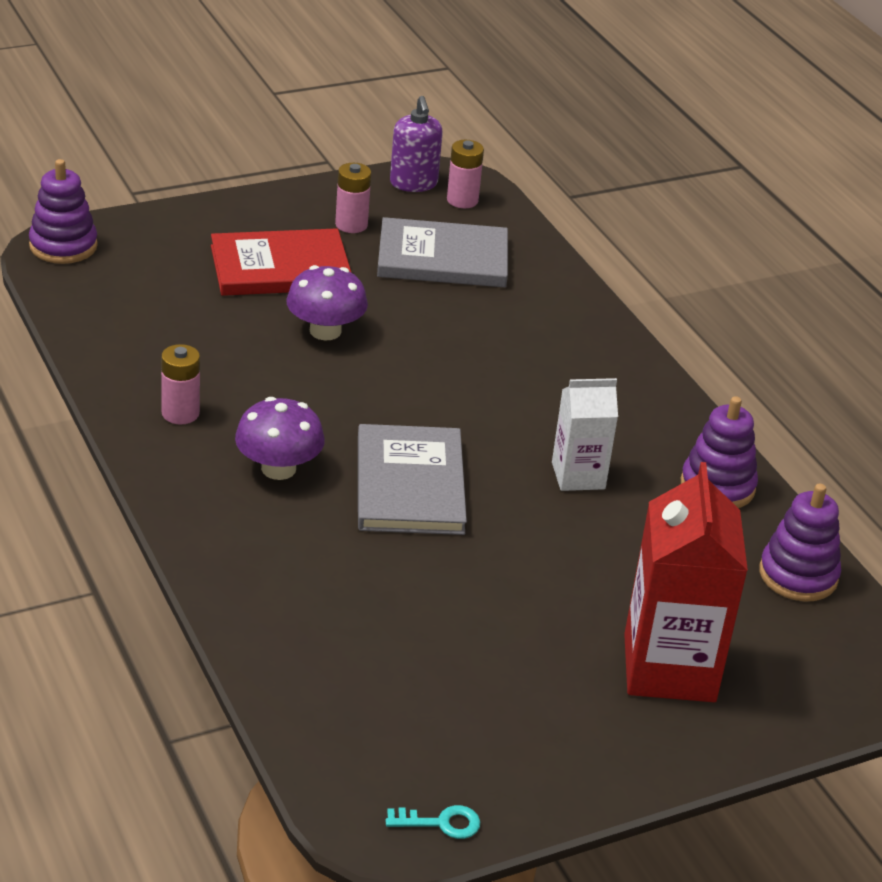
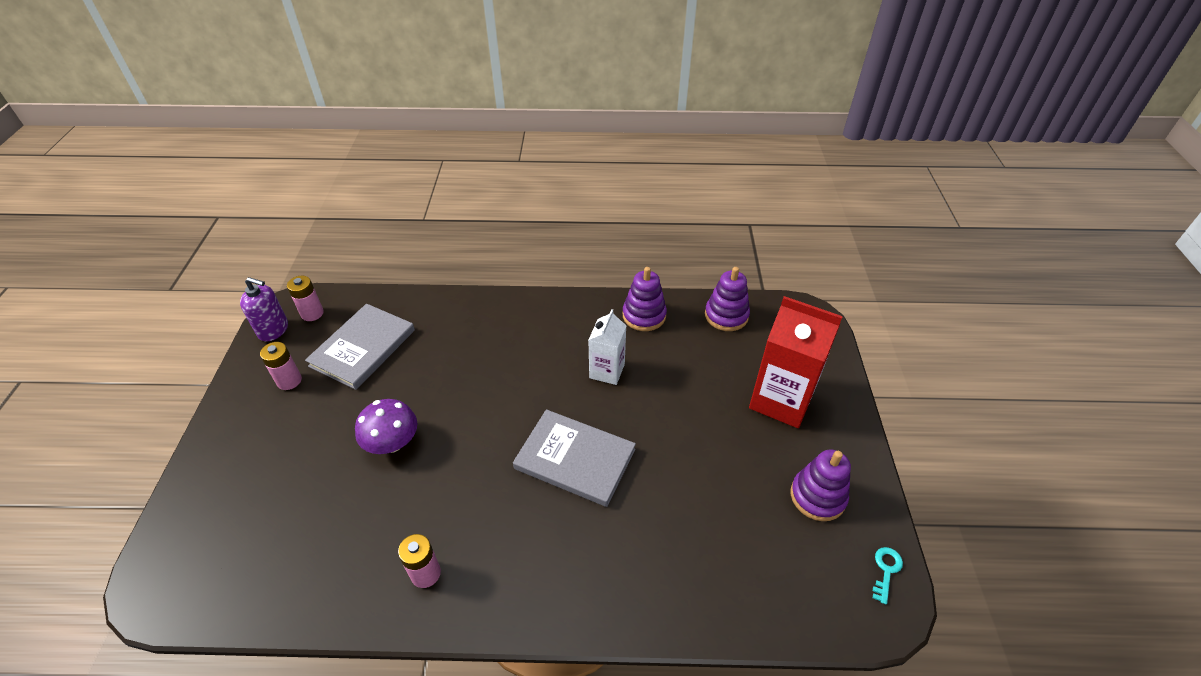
camera: 60 degrees left, 10 degrees up
(63, 246) = (156, 584): purple stacking toy -> purple stacking toy (817, 496)
(278, 468) = (521, 531): purple mushroom -> none
(280, 267) = (304, 441): red book -> none

